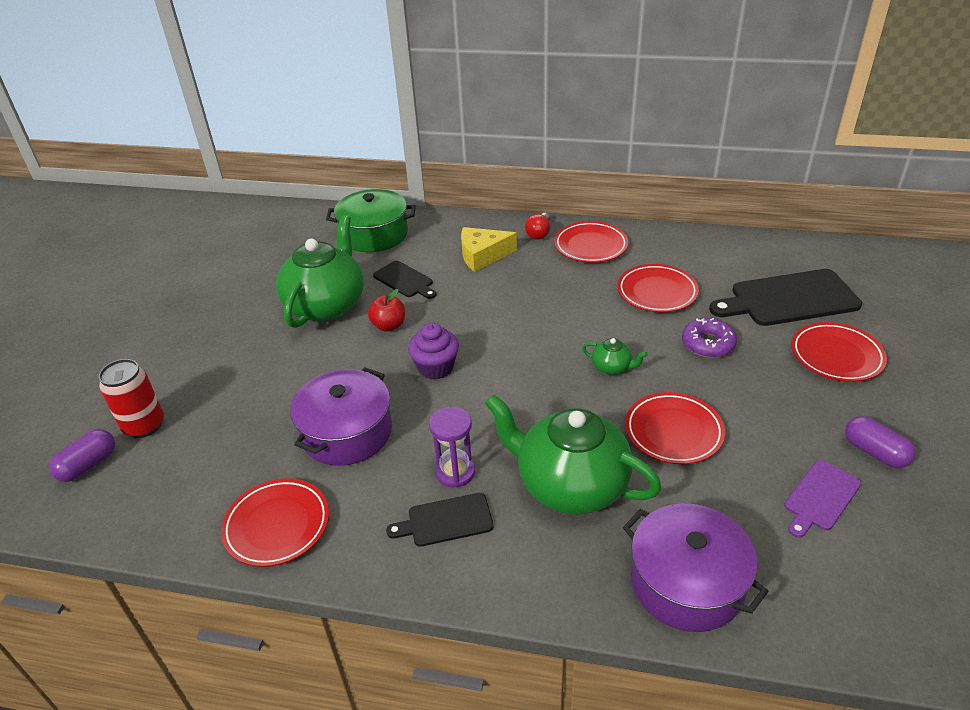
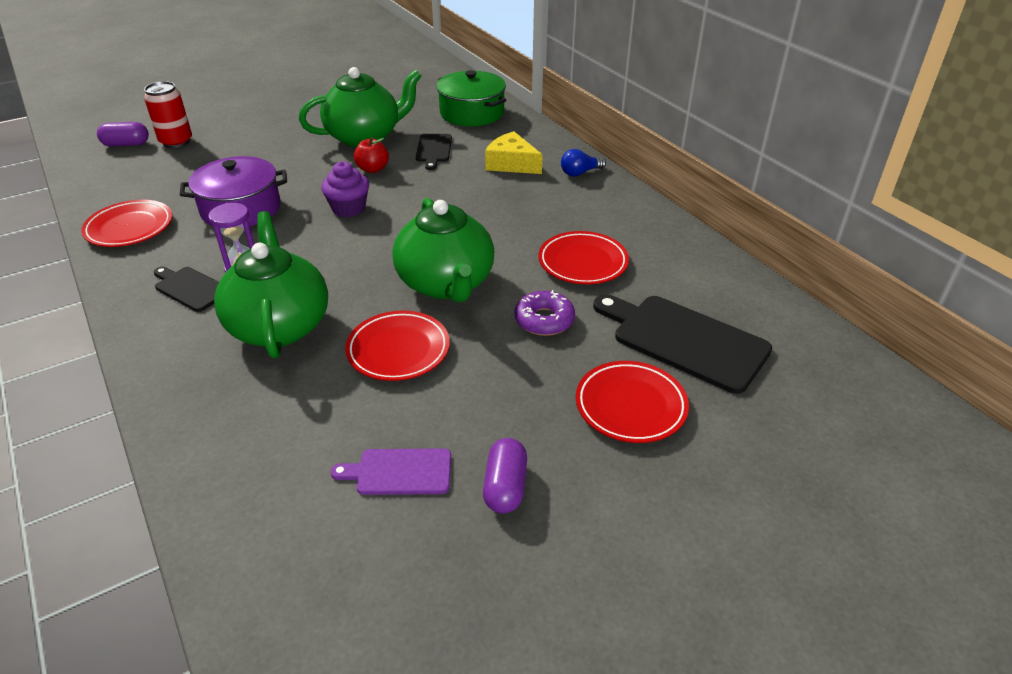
camera: 45 degrees right, 0 degrees up
(539, 233) = (580, 173): red light bulb -> blue light bulb
(590, 246) = (600, 202): red plate -> none
(612, 367) = (446, 284): green teapot -> green teapot, size x2.40
(687, 582) = (220, 431): purple pot -> none

